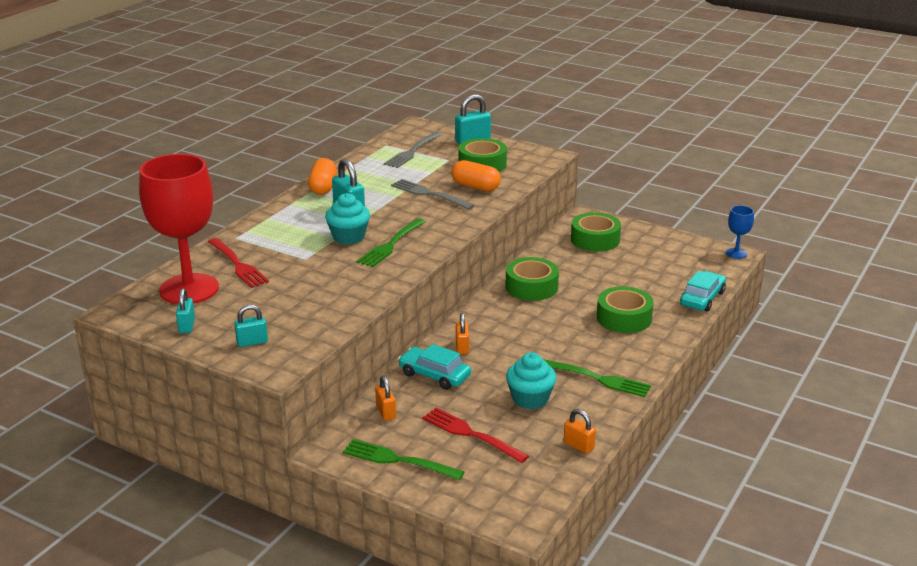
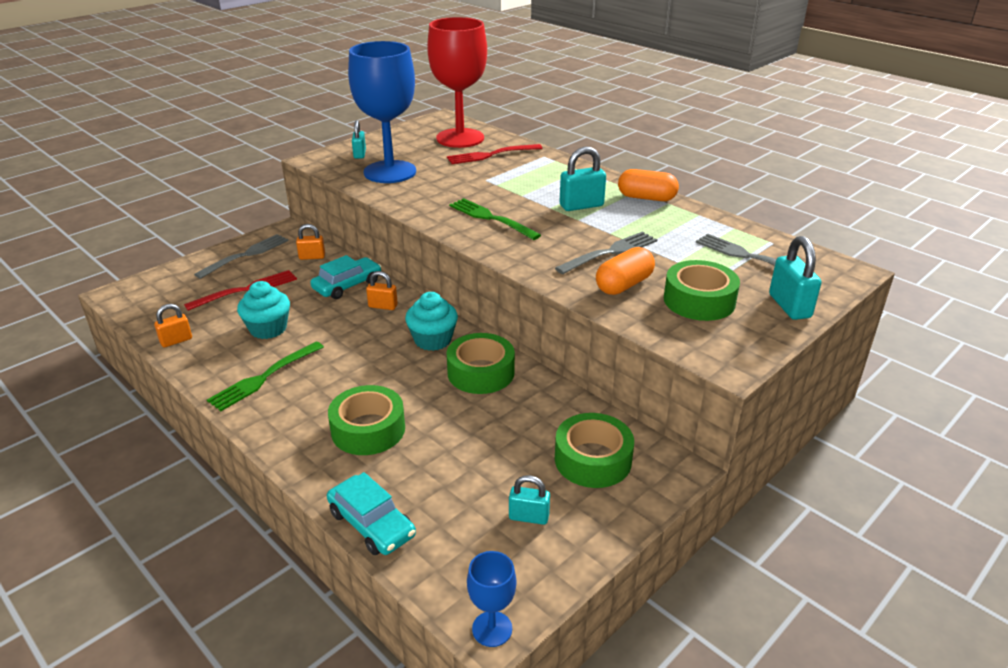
camera: 105 degrees right, 5 degrees up
(187, 326) = (403, 136): turquoise padlock -> turquoise padlock (529, 517)
(300, 312) = (390, 172): none -> blue goblet
(348, 237) = (520, 200): turquoise cupcake -> turquoise cupcake (433, 340)
(398, 460) = (246, 255): green fork -> grey fork

